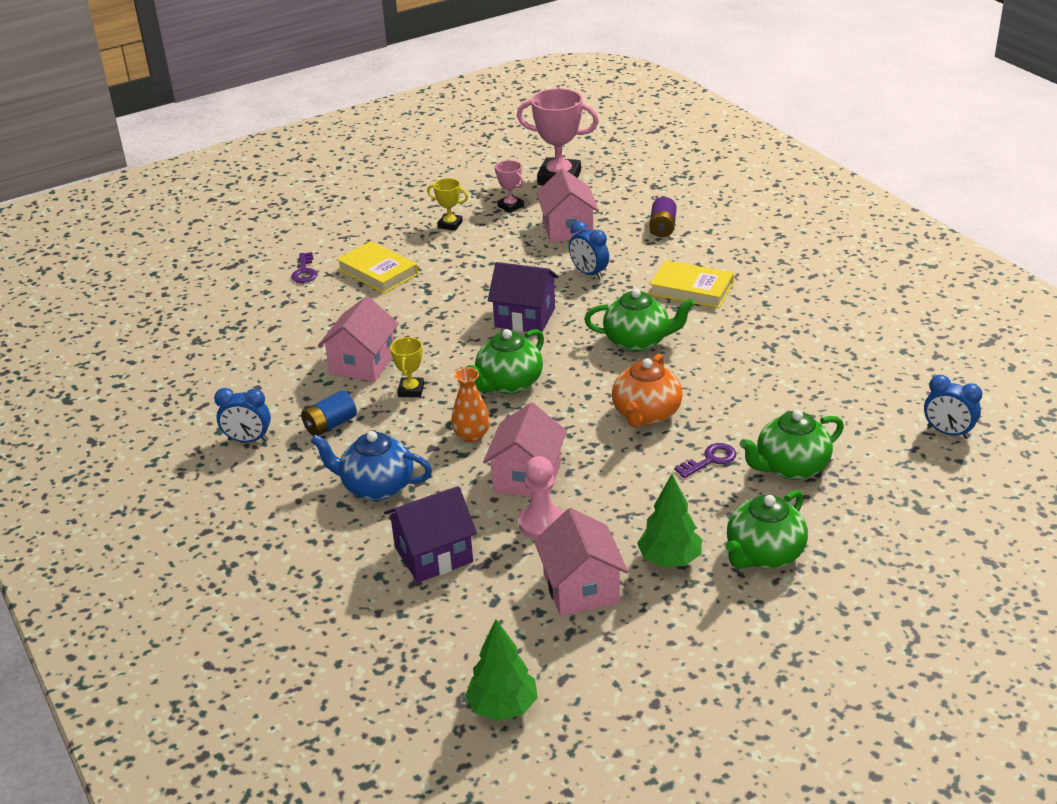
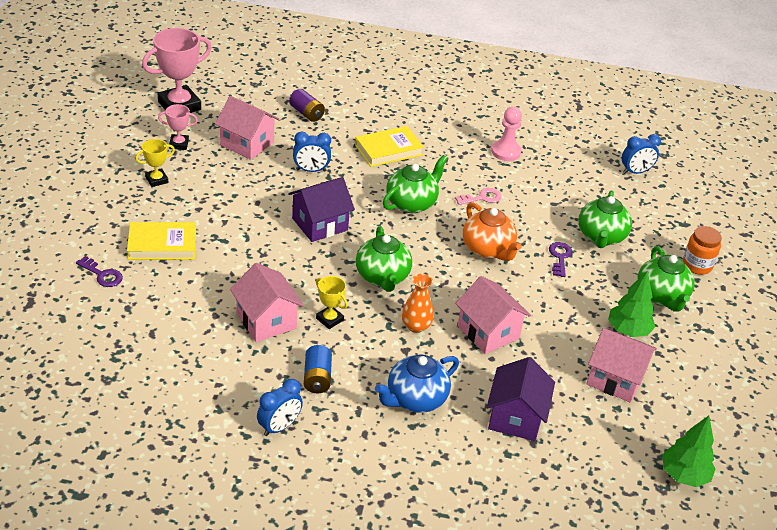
camera: 55 degrees left, 5 degrees up
(541, 523) = (539, 355): pink pawn -> pink pawn (506, 152)
(718, 370) = (482, 198): none -> pink key
(862, 553) = (697, 265): none -> orange jar

